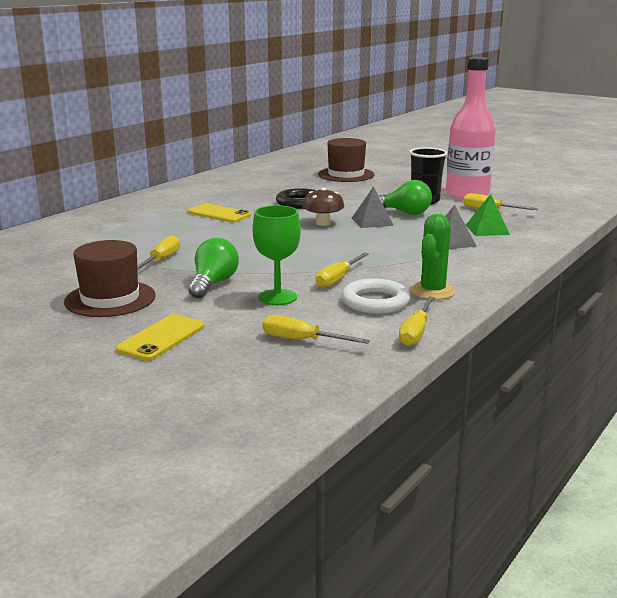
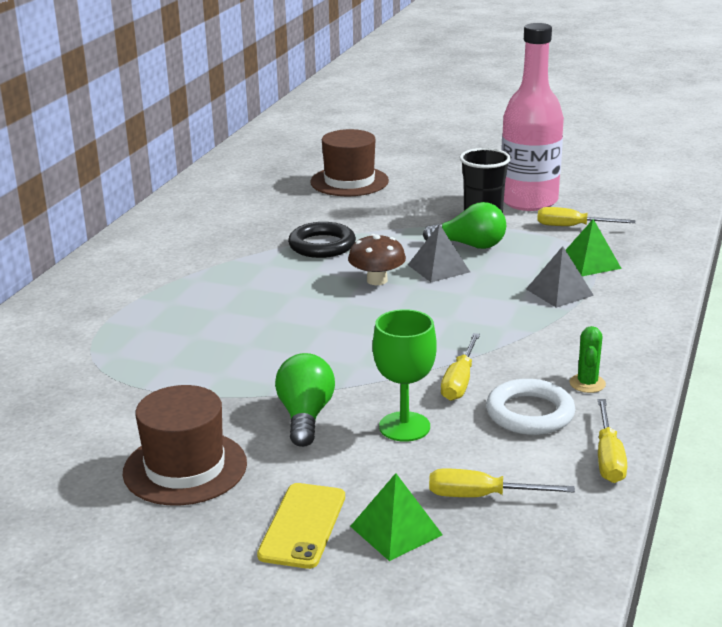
camera: 15 degrees left, 5 degrees up
(161, 260) = (205, 383): yellow screwdriver -> none
(219, 214) = (225, 282): yellow phone -> none
(224, 349) = (396, 530): none -> green pyramid
(432, 291) = (587, 383): green cactus -> green cactus, size x0.63

